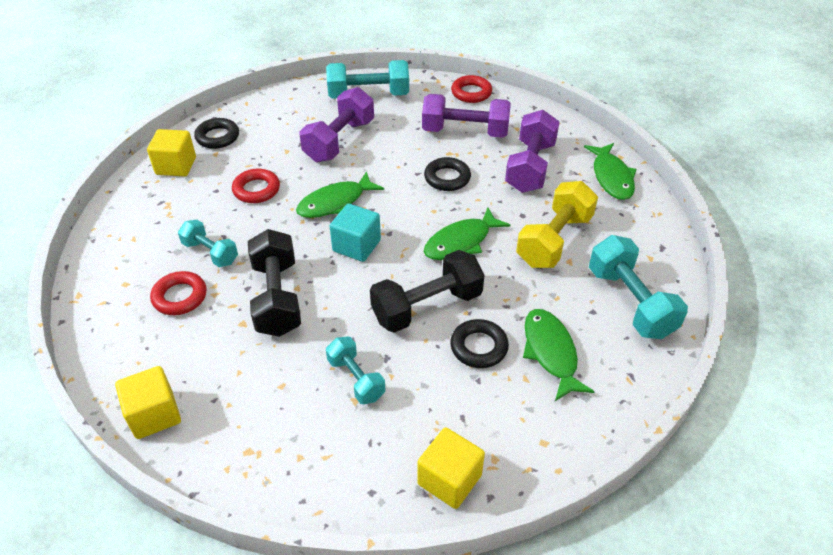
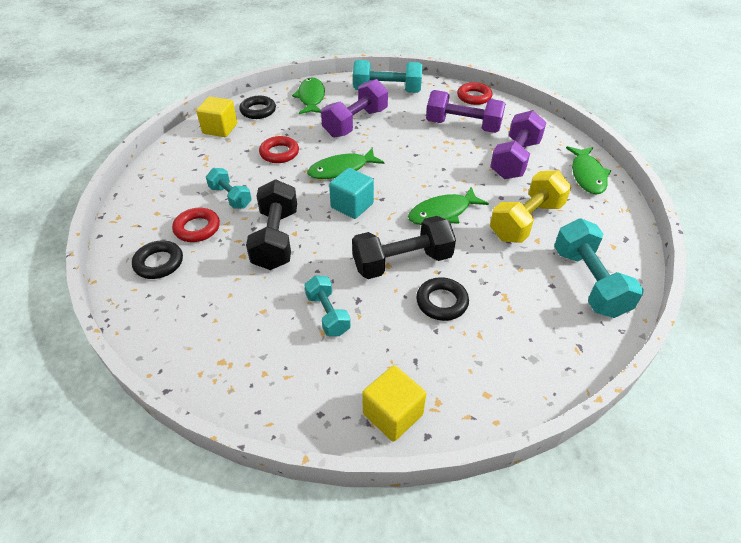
camera: 10 degrees right, 0 degrees up
(154, 414) = (152, 319): yellow cube -> none
(447, 178) = (440, 161): black ring -> black ring (159, 263)
(550, 352) = (507, 315): green fish -> green fish (311, 98)

